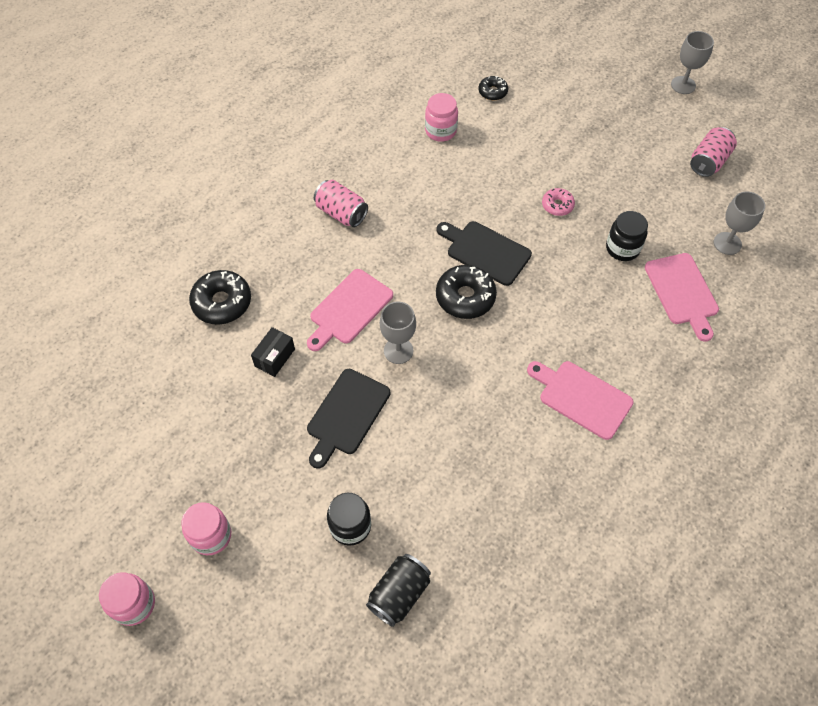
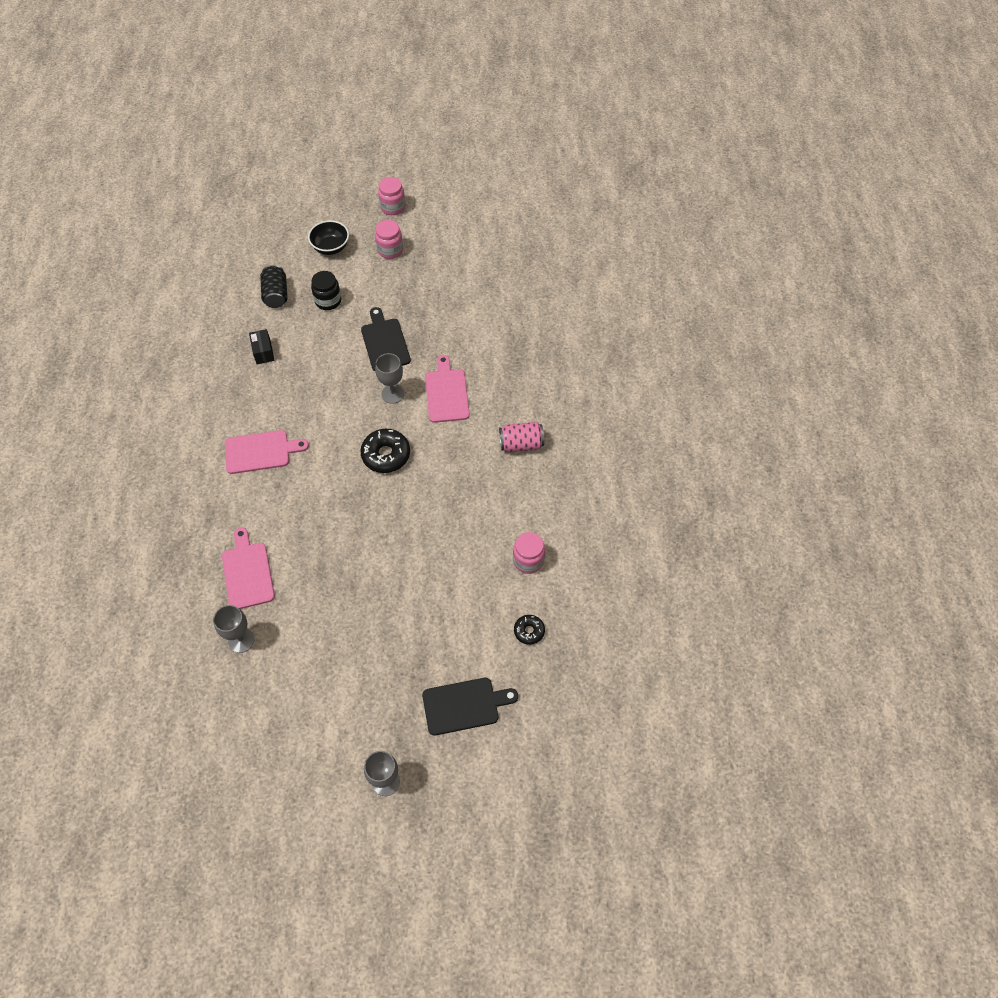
camera: 135 degrees right, 0 degrees up
(222, 302) = (521, 340): black donut -> none
(269, 609) = (331, 247): none -> black bowl
(275, 357) = (456, 338): black box -> black box (263, 352)
(485, 251) = (403, 494): black cutting board -> black cutting board (464, 705)
(557, 205) = (387, 569): pink donut -> none
(622, 248) = (314, 573): black jar -> none
(682, 292) = (247, 572): pink cutting board -> pink cutting board turned 45 degrees clockwise
(708, 162) = (305, 709): pink can -> none

